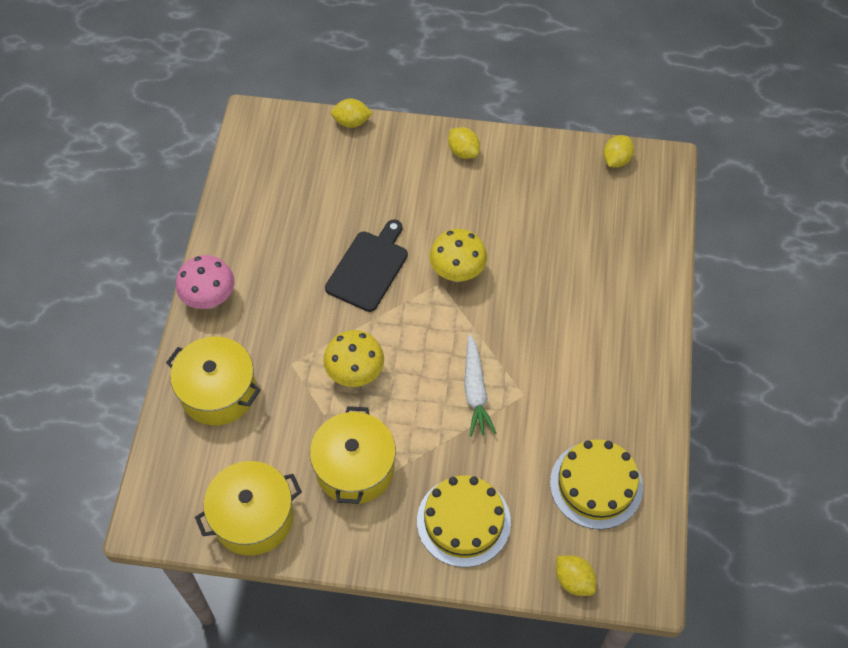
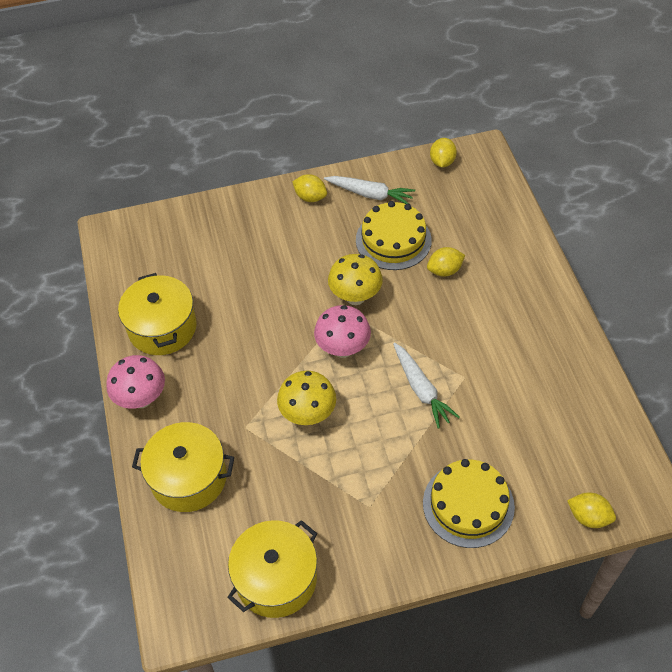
camera: 20 degrees left, 5 degrees down
(351, 122) = (200, 205): yellow lemon -> yellow lemon (444, 270)
(355, 468) = (348, 496): yellow pot -> yellow pot (162, 327)
(369, 268) = (275, 320): black cutting board -> none
(419, 321) = (343, 349): none -> pink mushroom
(525, 170) = (370, 194): none -> white carrot
(596, 485) = (564, 428): yellow cake -> yellow cake (393, 240)

